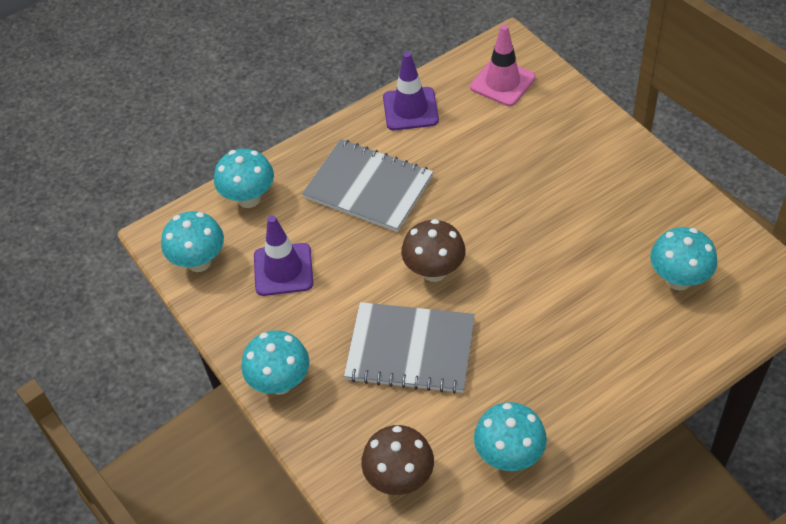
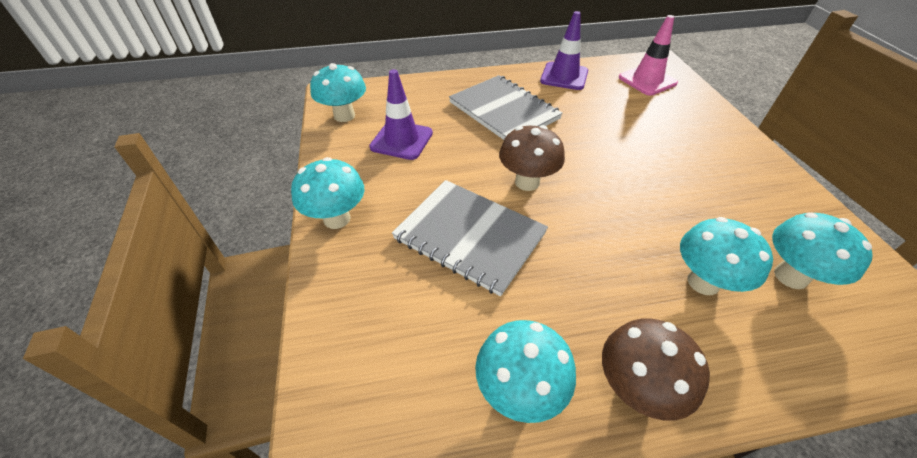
camera: 20 degrees right, 5 degrees down
(249, 198) = (409, 91): turquoise mushroom -> turquoise mushroom (703, 282)
(399, 478) = (383, 359): brown mushroom -> brown mushroom (635, 389)

